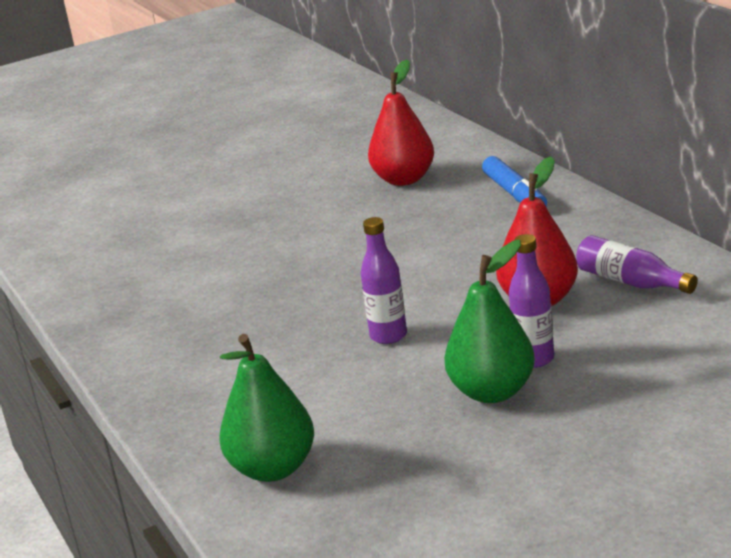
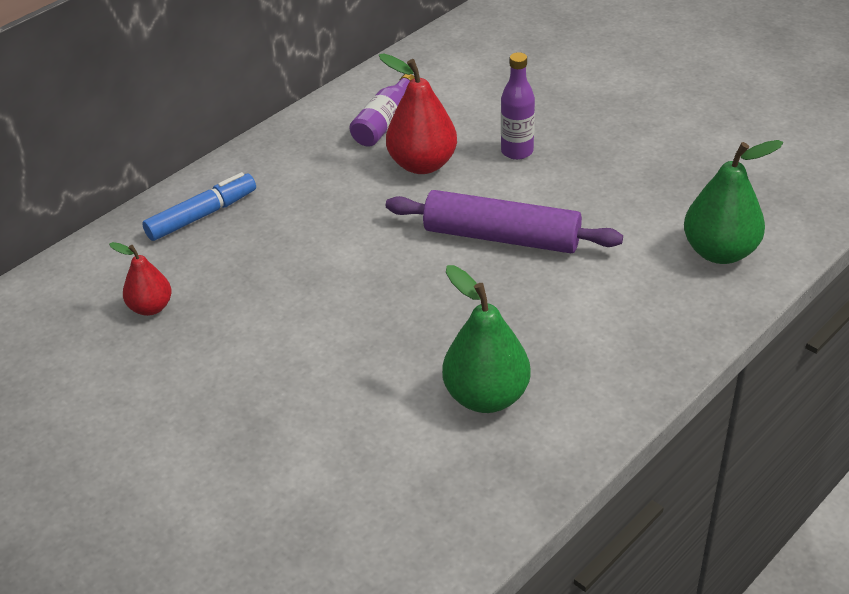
camera: 110 degrees left, 15 degrees up
(388, 336) = (501, 237): purple bottle -> purple rolling pin
(404, 179) = (151, 307): red pear -> red pear, size x0.60
(492, 392) = (570, 163): green pear -> green pear (486, 396)

